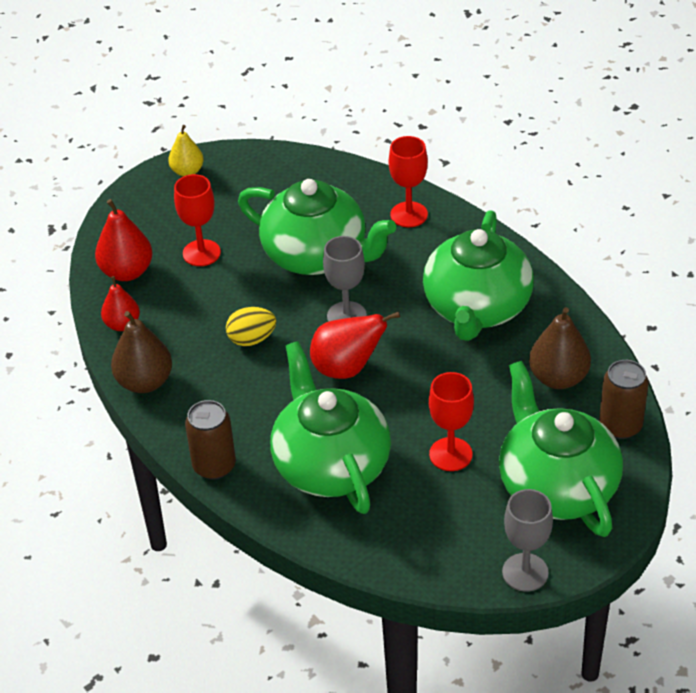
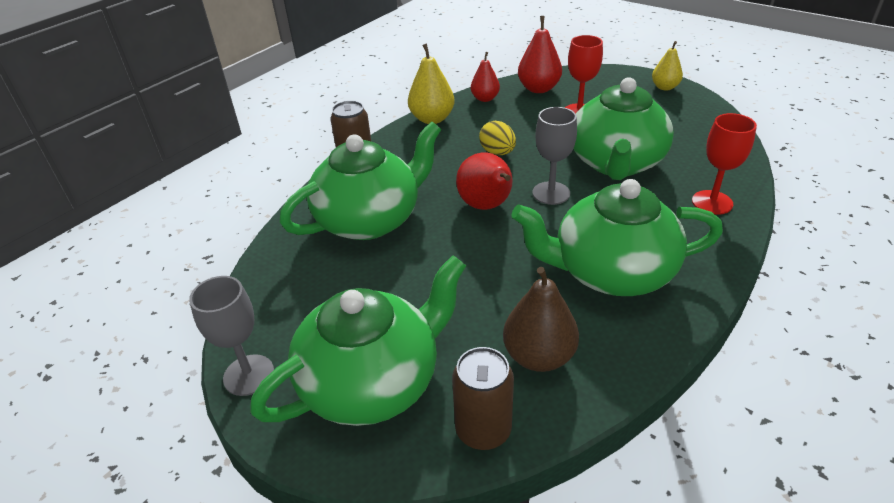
camera: 75 degrees right, 5 degrees down
(145, 382) = (432, 119): brown pear -> yellow pear
(450, 454) = (400, 290): red goblet -> none

